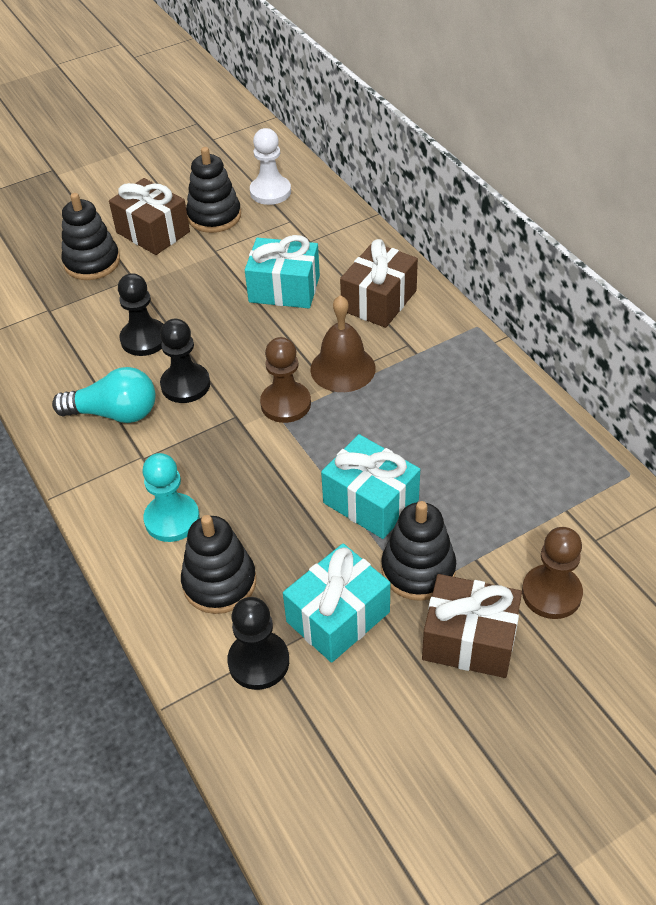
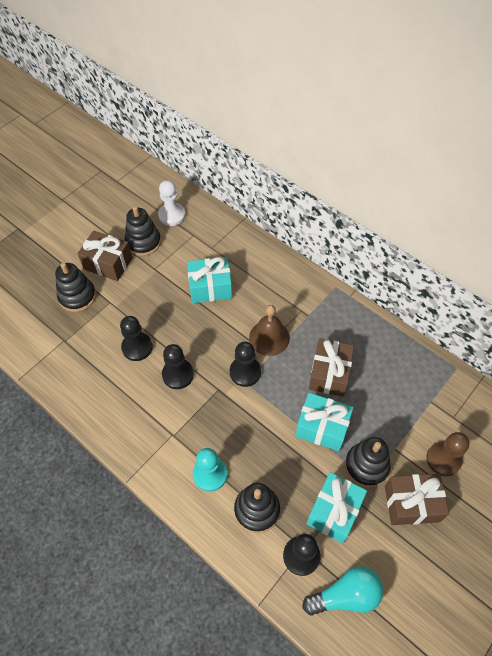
camera: 20 degrees left, 10 degrees up
(115, 413) = (142, 407): turquoise light bulb -> turquoise light bulb (345, 595)
(285, 404) = (245, 372): brown pawn -> black pawn
(379, 301) = (271, 282): brown gift -> brown gift (329, 374)

